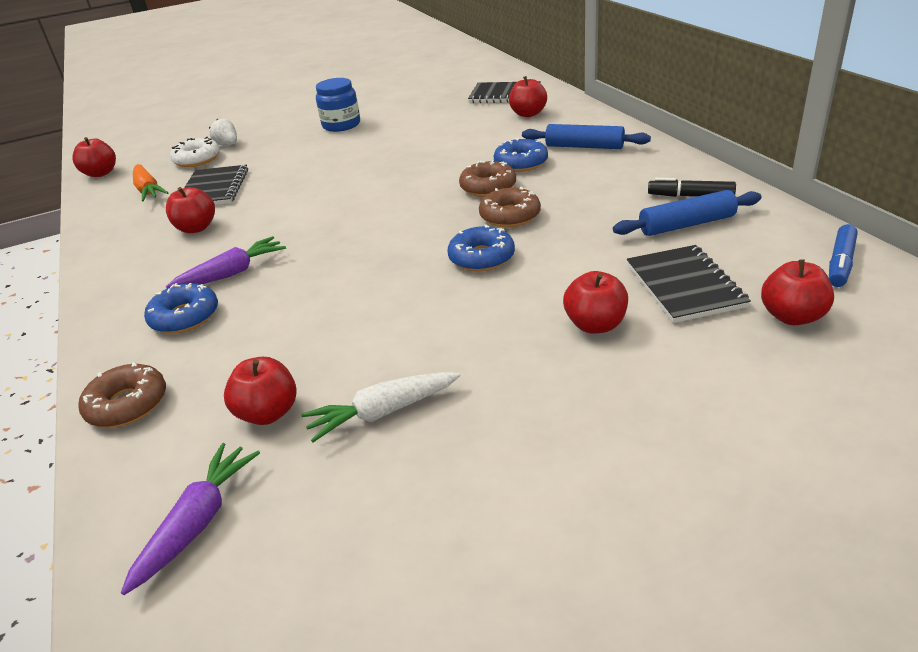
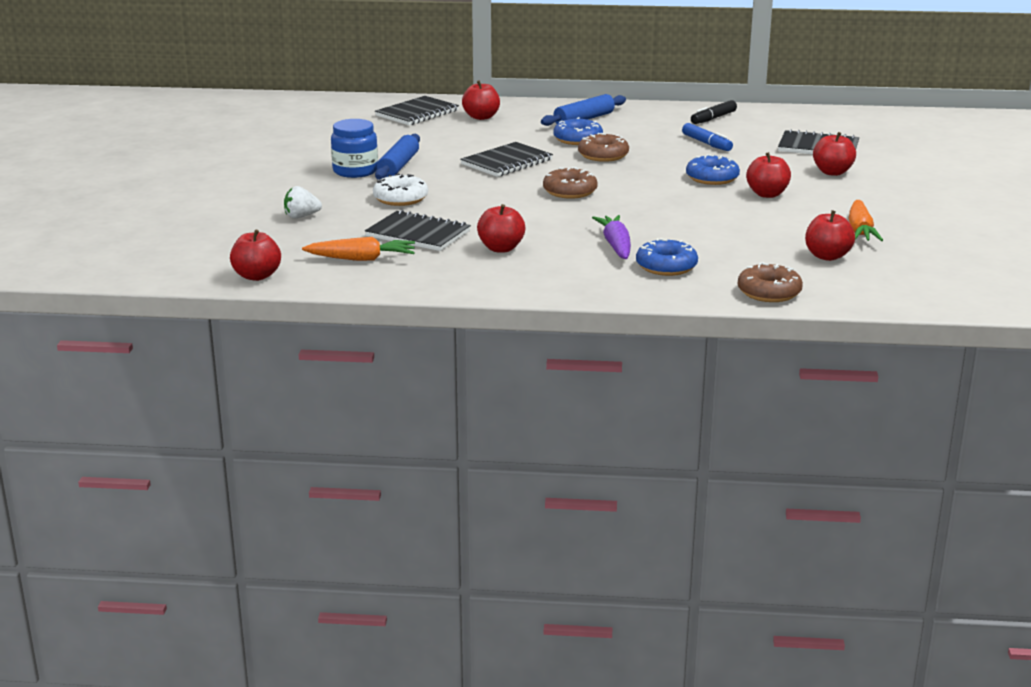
camera: 65 degrees left, 10 degrees down
(197, 159) = (317, 232): white donut -> white donut (400, 198)
(198, 522) = (913, 283): purple carrot -> none
(383, 412) = (860, 230): white carrot -> orange carrot
(420, 160) = (507, 162): none -> black notebook
(510, 216) = (662, 160): brown donut -> brown donut (570, 191)
(686, 224) = (749, 129): blue rolling pin -> blue rolling pin (398, 166)
(792, 316) = (876, 138): red apple -> red apple (767, 194)
(840, 263) = (840, 116): blue marker -> blue marker (706, 143)

